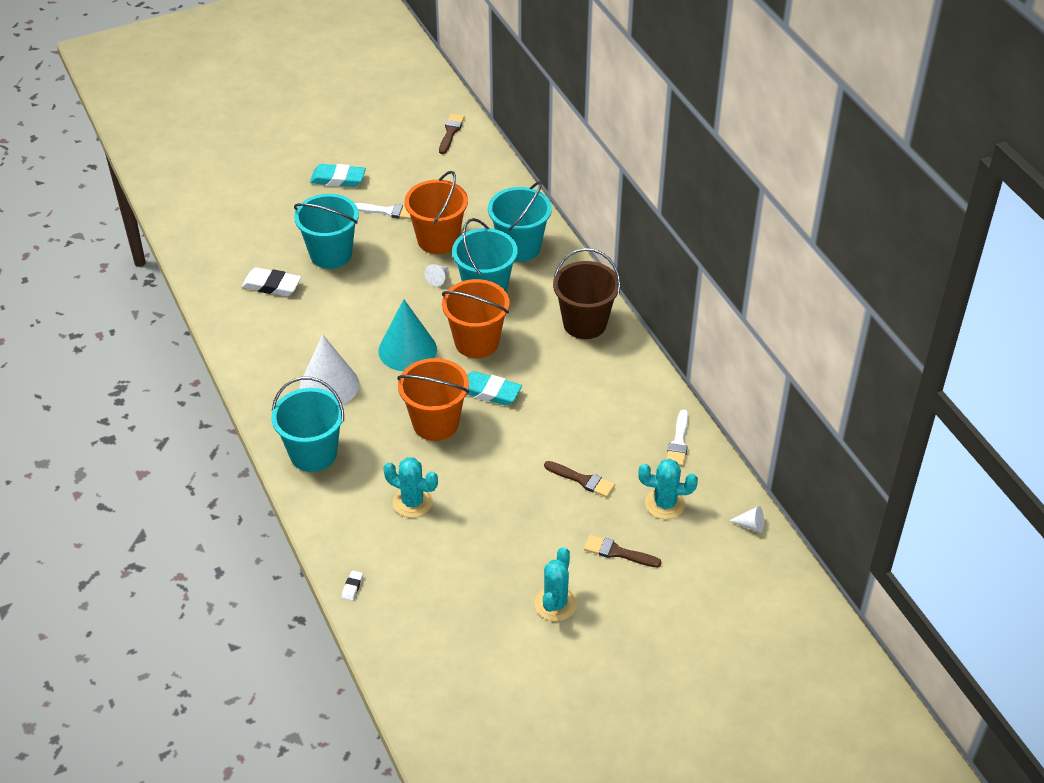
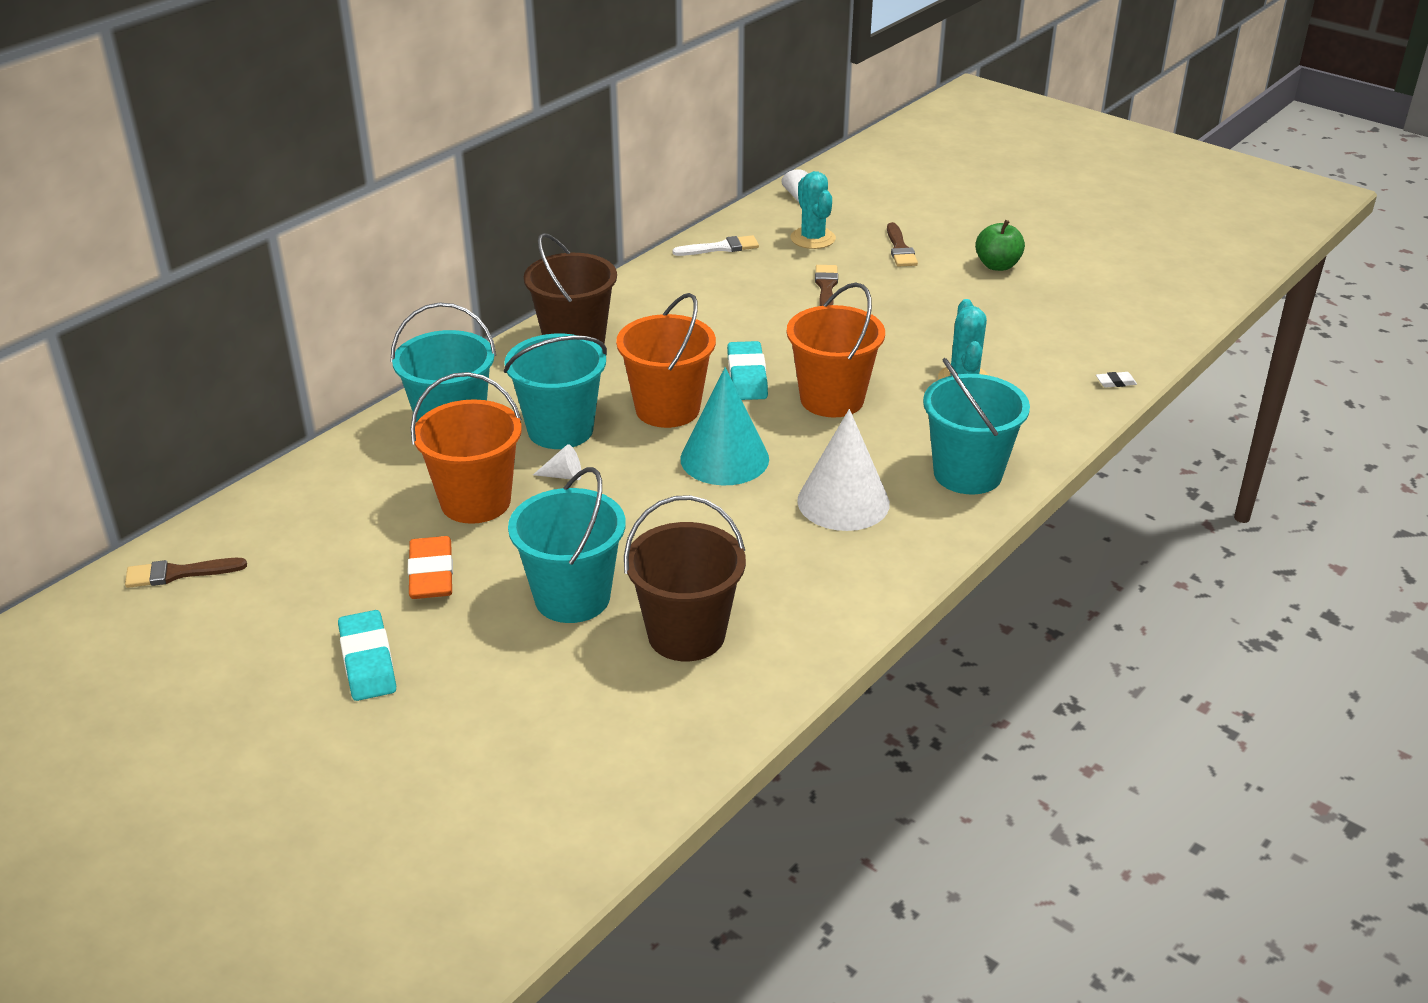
camera: 115 degrees left, 10 degrees down
(272, 285) = (686, 634): white eraser -> brown bucket
(387, 211) = (431, 574): white brush -> orange eraser
(555, 604) = (997, 265): turquoise cactus -> green apple

